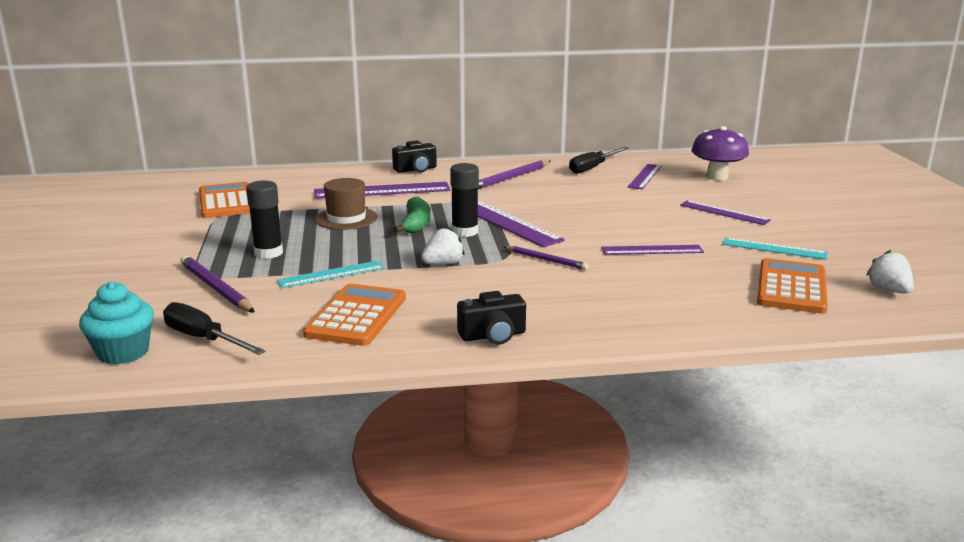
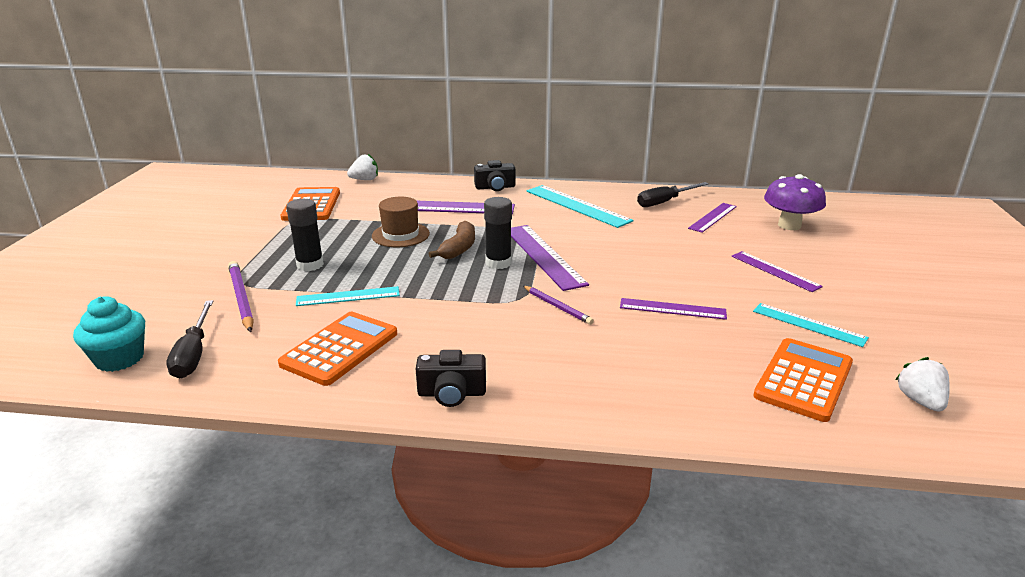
camera: 15 degrees right, 5 degrees up
(203, 339) = (193, 354): black screwdriver -> black screwdriver turned 150 degrees counterclockwise
(416, 224) = (459, 248): green banana -> brown banana
(443, 264) = (456, 298): white strawberry -> white strawberry (365, 179)
(510, 178) = (577, 205): purple pencil -> turquoise ruler

